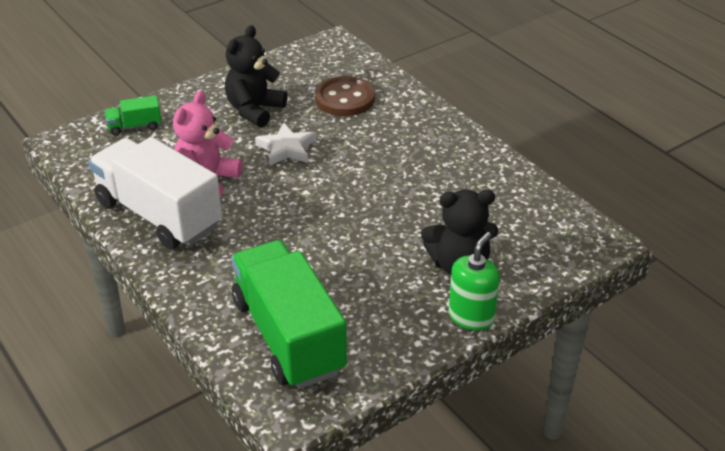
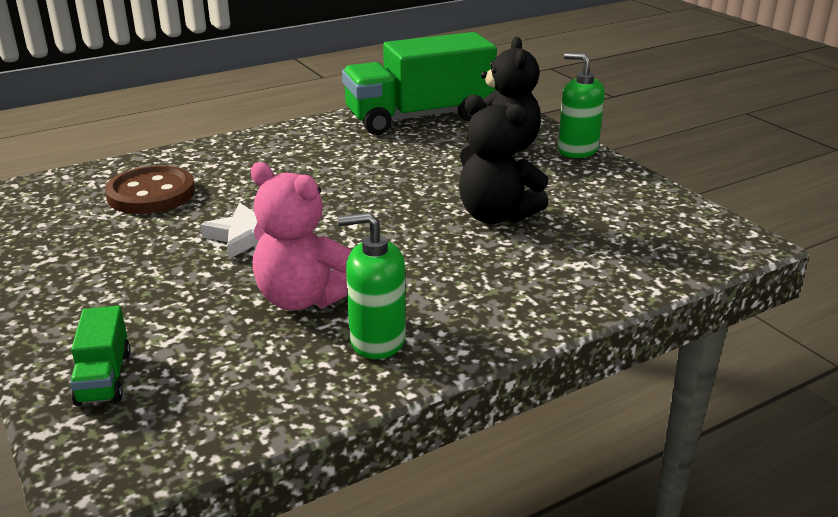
camera: 85 degrees left, 10 degrees down
(159, 214) = (377, 340): white truck -> green soap dispenser
(254, 110) = (133, 259): black teddy bear -> black teddy bear (496, 216)
(288, 336) = (624, 240): green truck -> green truck (419, 118)

